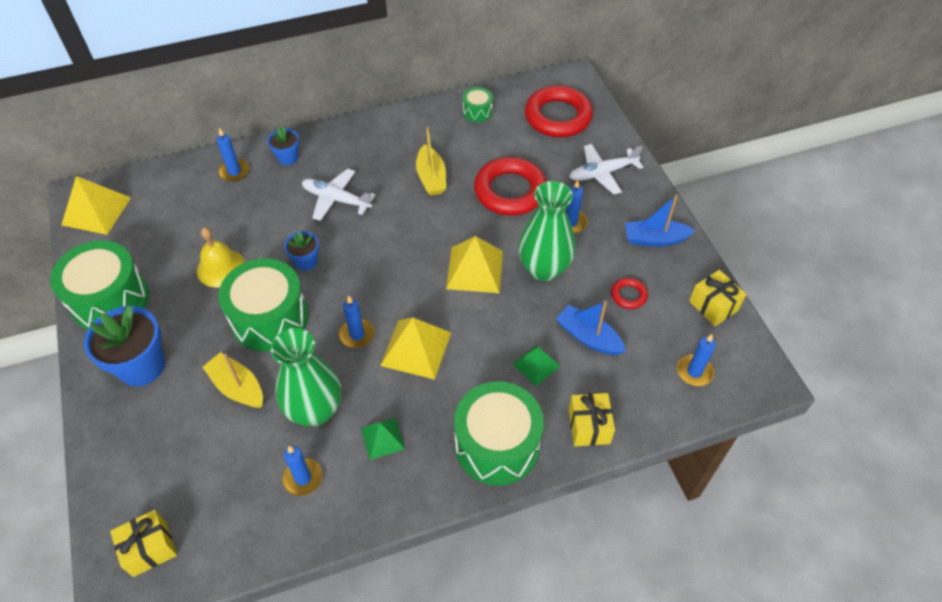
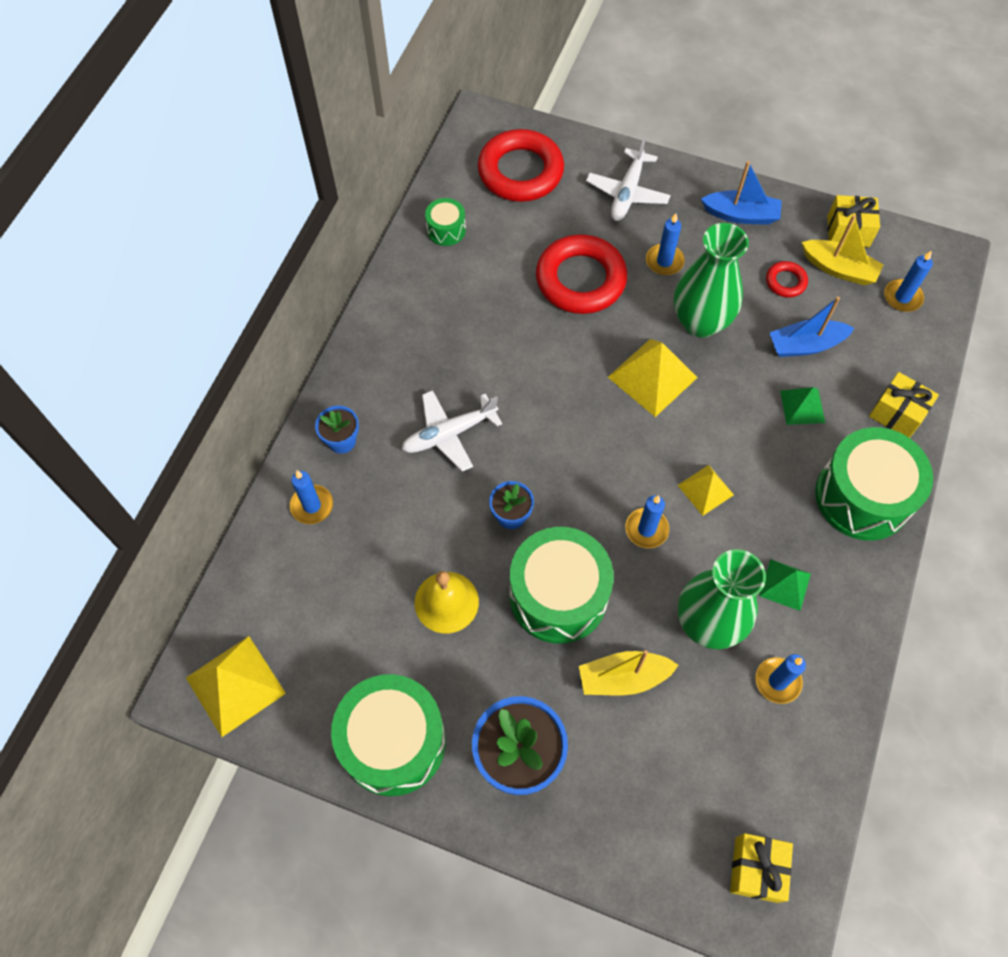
camera: 50 degrees left, 10 degrees up
(416, 349) = (705, 490): yellow pyramid -> yellow pyramid, size x0.60
(431, 178) = (499, 331): yellow boat -> yellow boat (839, 269)
(655, 239) = (741, 215): blue boat -> blue boat turned 120 degrees counterclockwise

